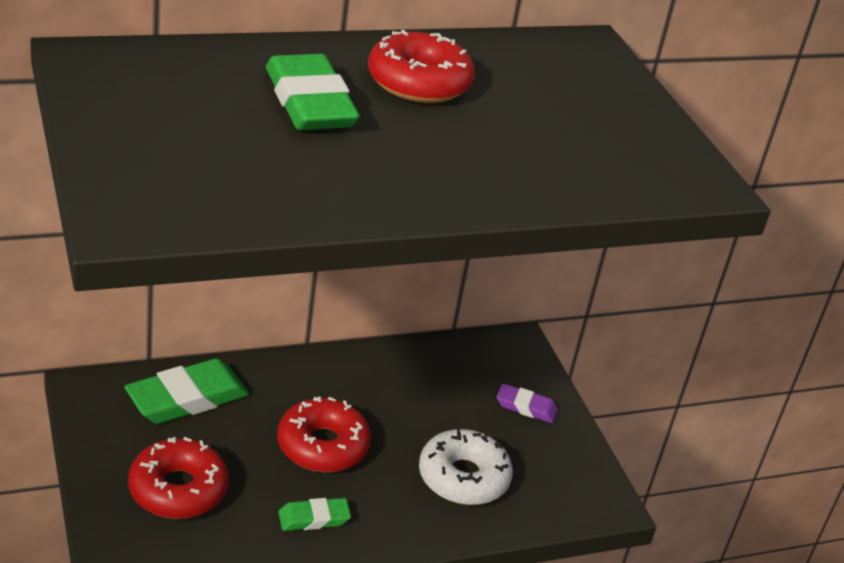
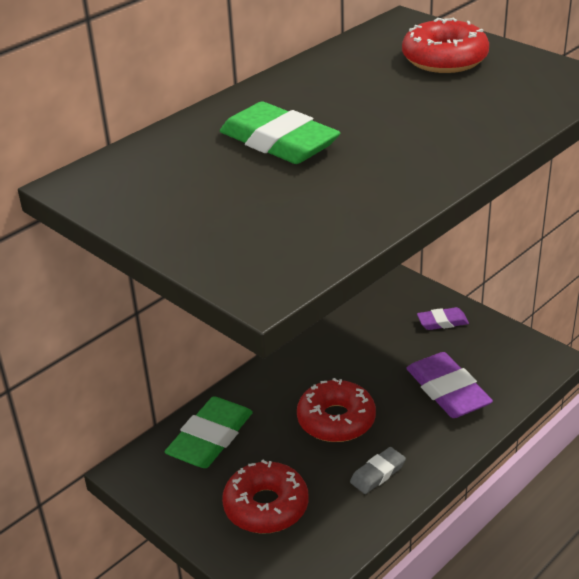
camera: 20 degrees left, 0 degrees up
(314, 518) = (378, 473): green eraser -> grey eraser
(419, 82) = (332, 95): red donut -> red donut (444, 59)
(463, 477) = (447, 391): white donut -> purple eraser

